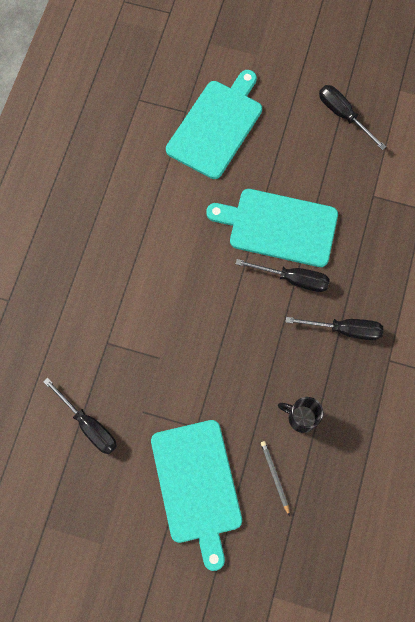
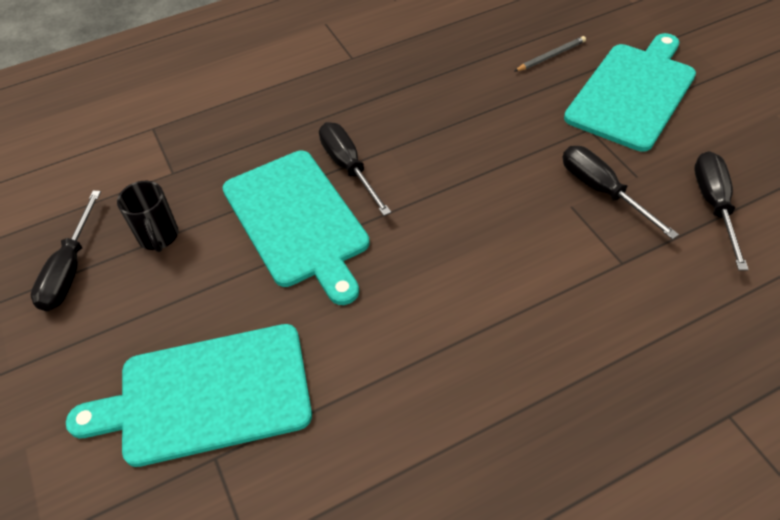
camera: 130 degrees left, 20 degrees down
(274, 477) = (550, 56): grey pencil -> grey pencil turned 150 degrees counterclockwise
(300, 418) = (479, 73): black mug -> black mug (159, 237)
(344, 330) = (358, 99): black screwdriver -> black screwdriver (602, 191)

